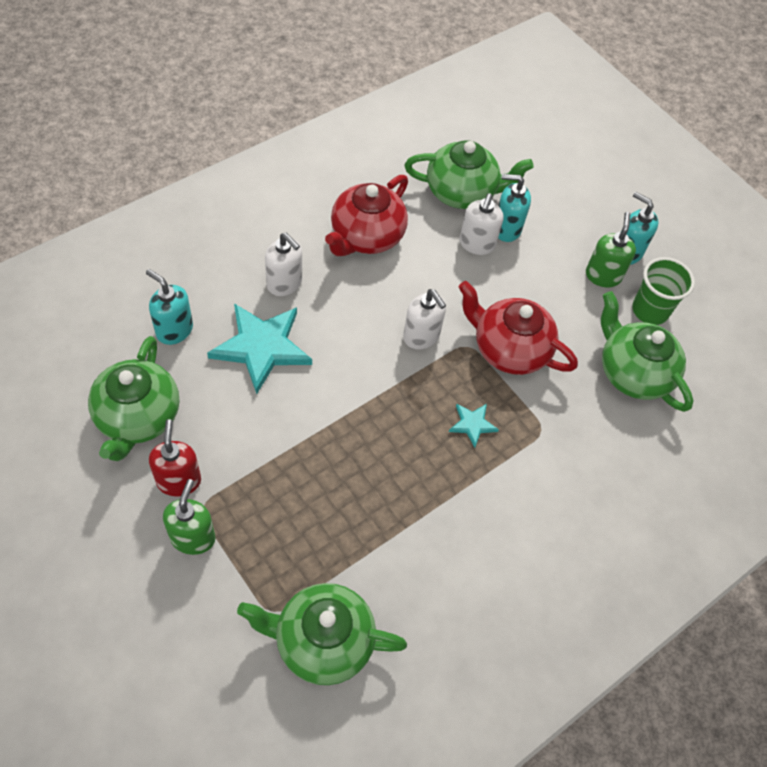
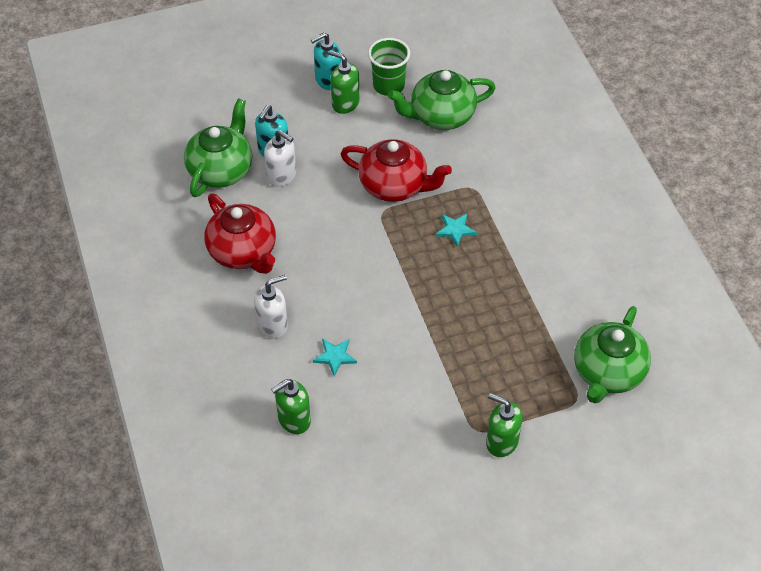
camera: 65 degrees left, 5 degrees down
(138, 417) = (376, 463): green teapot -> none
(174, 330) = (294, 420): turquoise soap dispenser -> green soap dispenser
(179, 480) = (447, 443): red soap dispenser -> none
(261, 347) = (335, 357): turquoise star -> turquoise star, size x0.47
(421, 336) = (362, 240): white soap dispenser -> none
(509, 349) = (394, 186): red teapot -> red teapot turned 120 degrees counterclockwise

